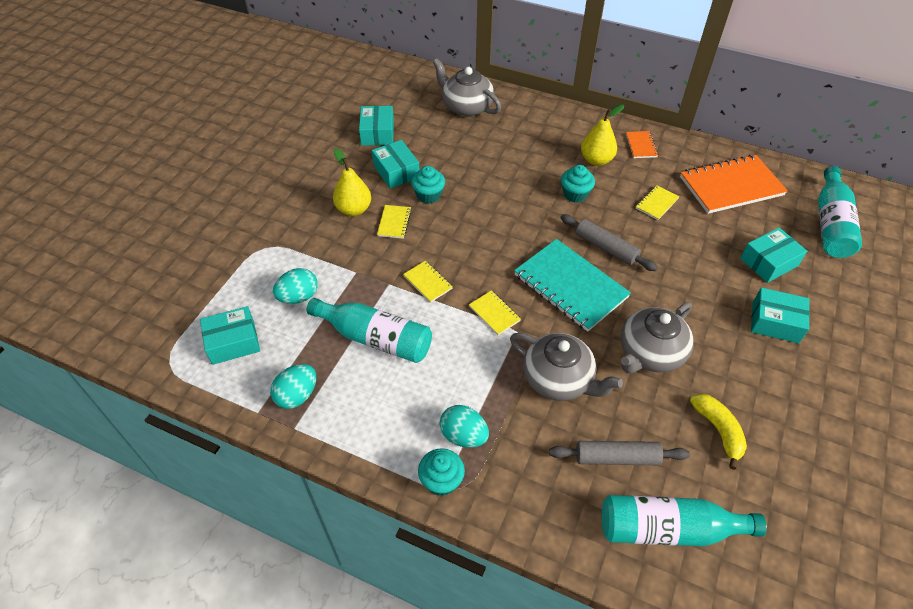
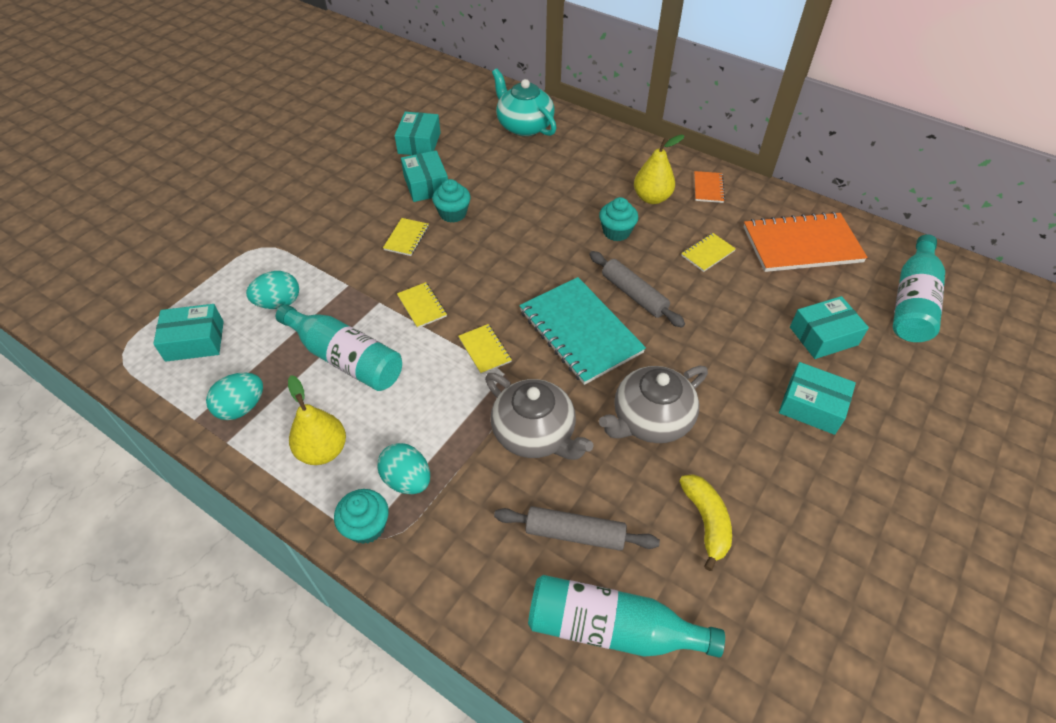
camera: 10 degrees right, 0 degrees up
(354, 209) = (368, 219): yellow pear -> yellow pear (323, 450)
(466, 107) = (524, 126): grey teapot -> turquoise teapot

